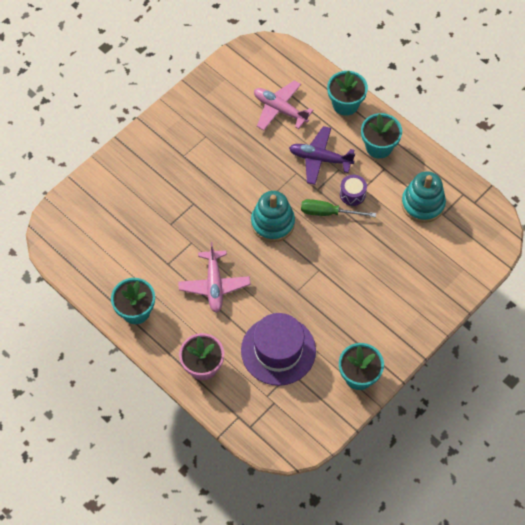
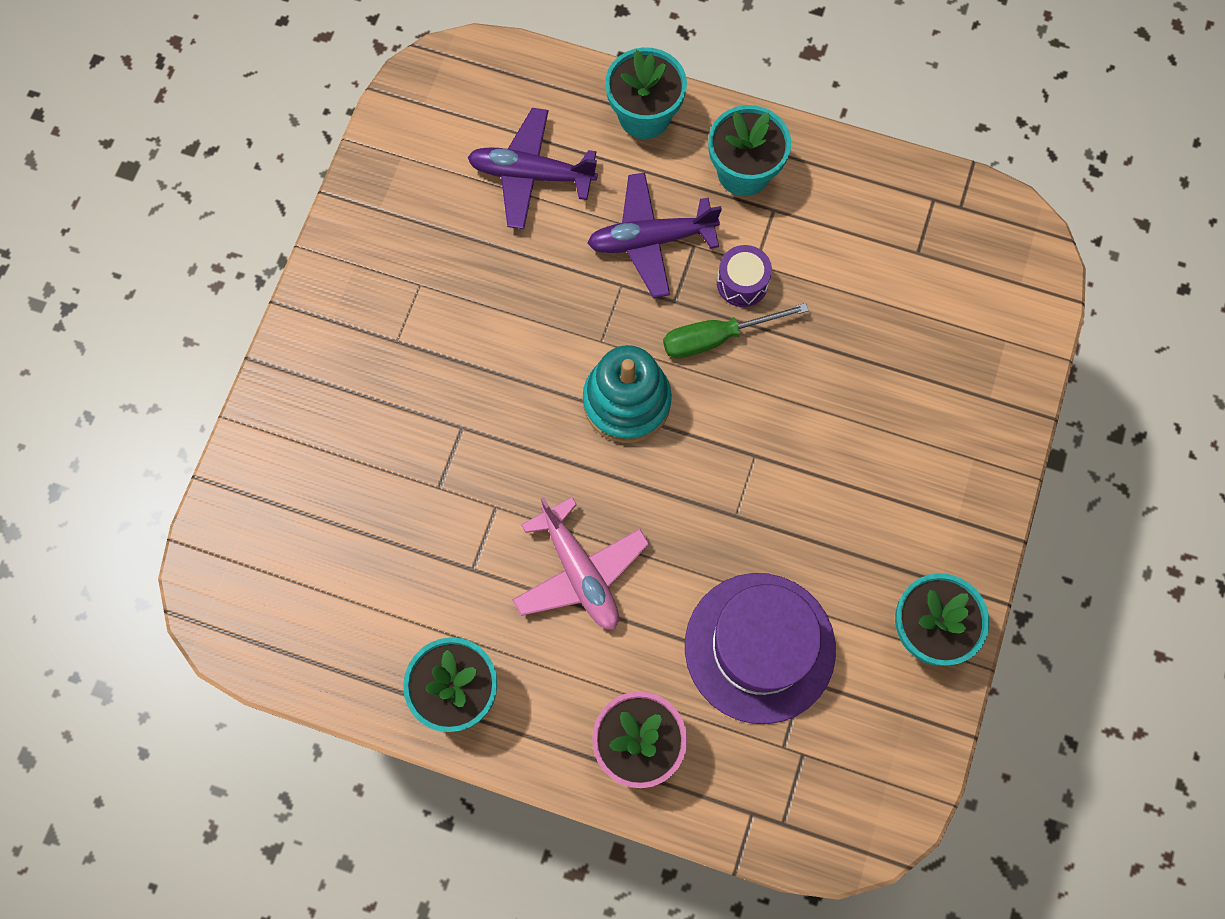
camera: 25 degrees left, 10 degrees up
(280, 109) = (531, 175): pink plane -> purple plane
(422, 204) = (874, 248): turquoise stacking toy -> none

